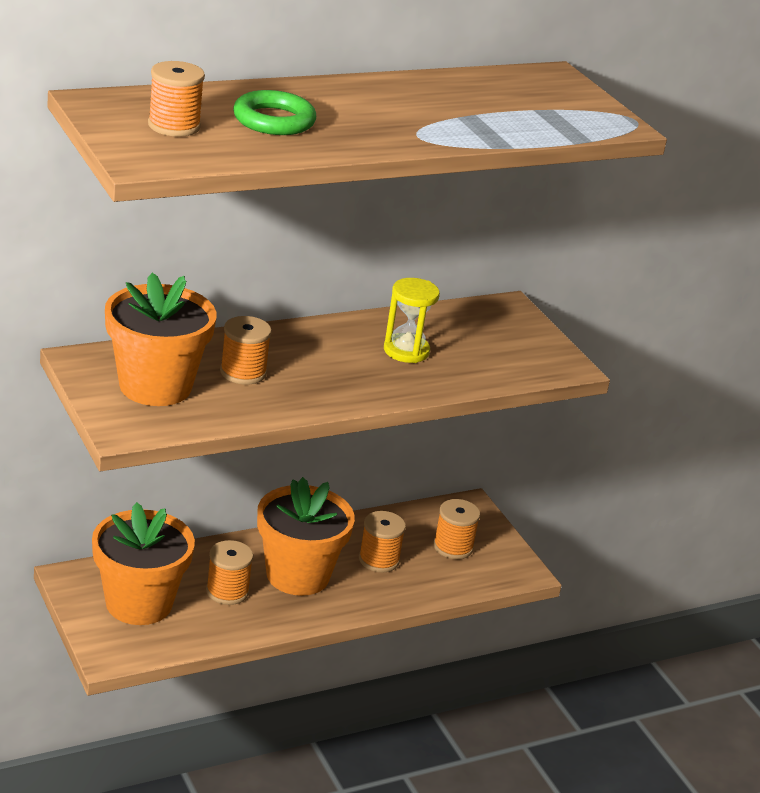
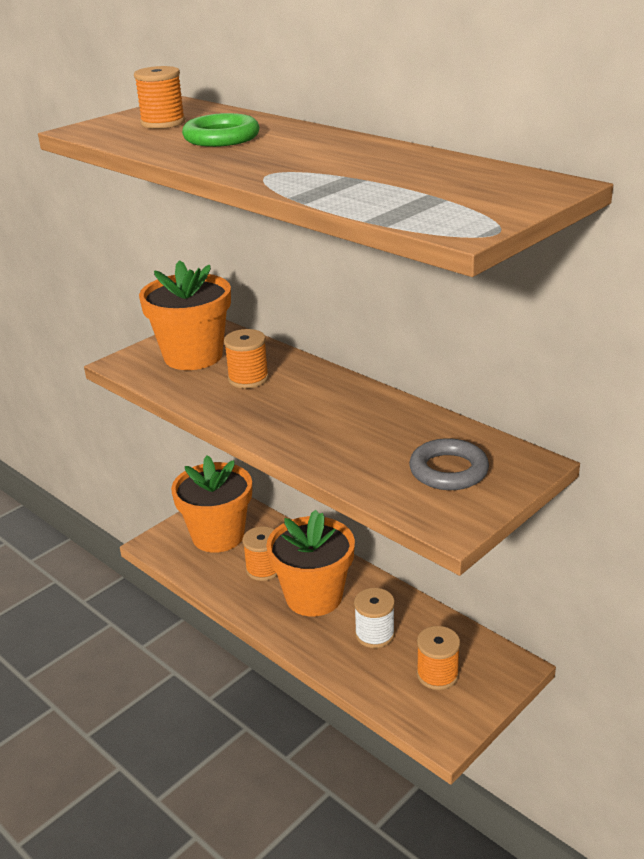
camera: 75 degrees right, 0 degrees up
(379, 560) = (374, 634): orange spool -> white spool
(406, 351) = (368, 433): yellow hourglass -> none
(493, 340) = (448, 470): none -> grey ring

